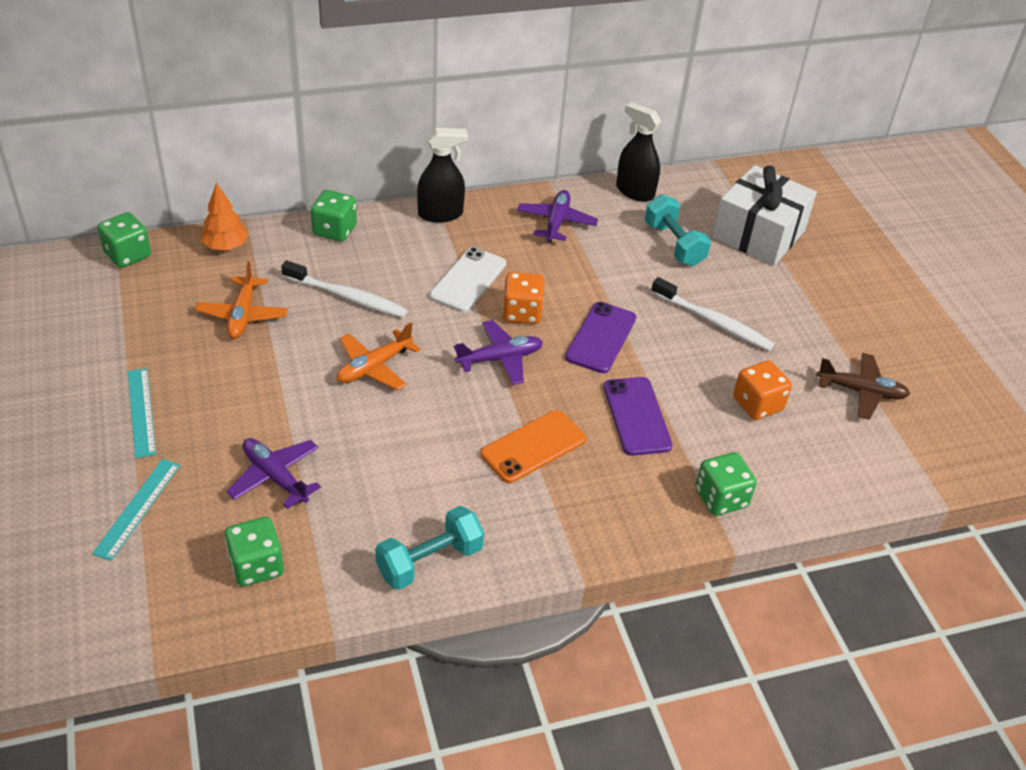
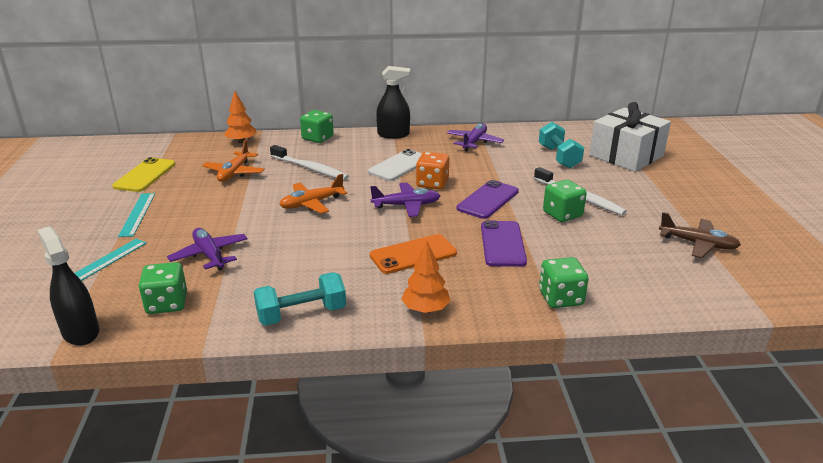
camera: 15 degrees right, 15 degrees down
(114, 332) = (145, 175): none -> yellow phone
(127, 255) = (177, 142): green dice -> green dice (562, 214)
(572, 535) = (425, 309): none -> orange tree
(635, 191) = (536, 131): black spray bottle -> black spray bottle (80, 332)
(757, 404) = (605, 245): orange dice -> none

